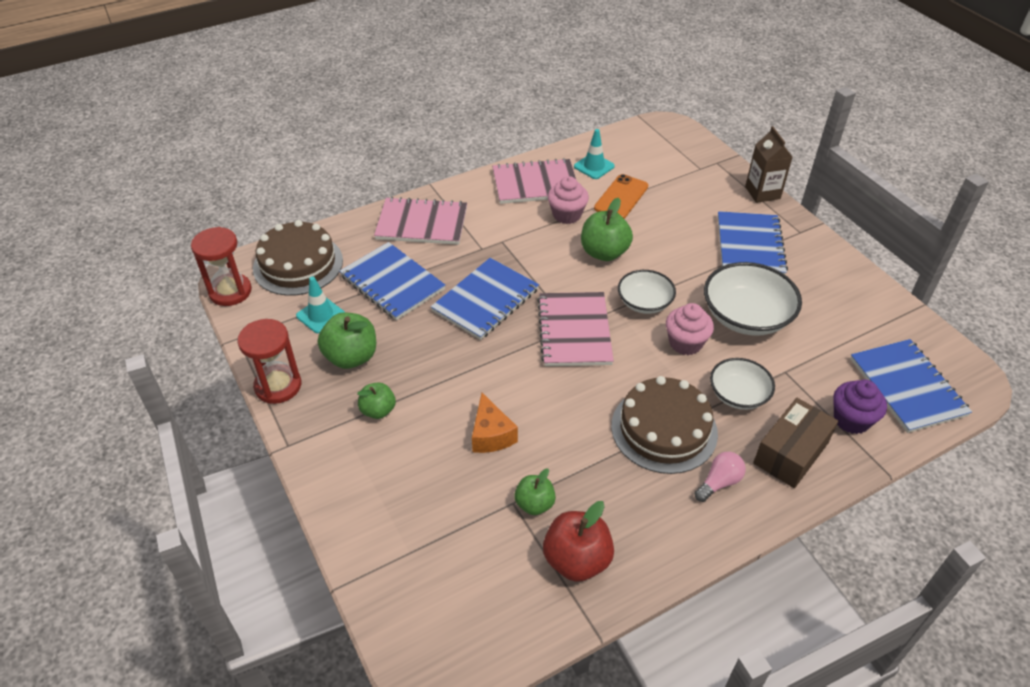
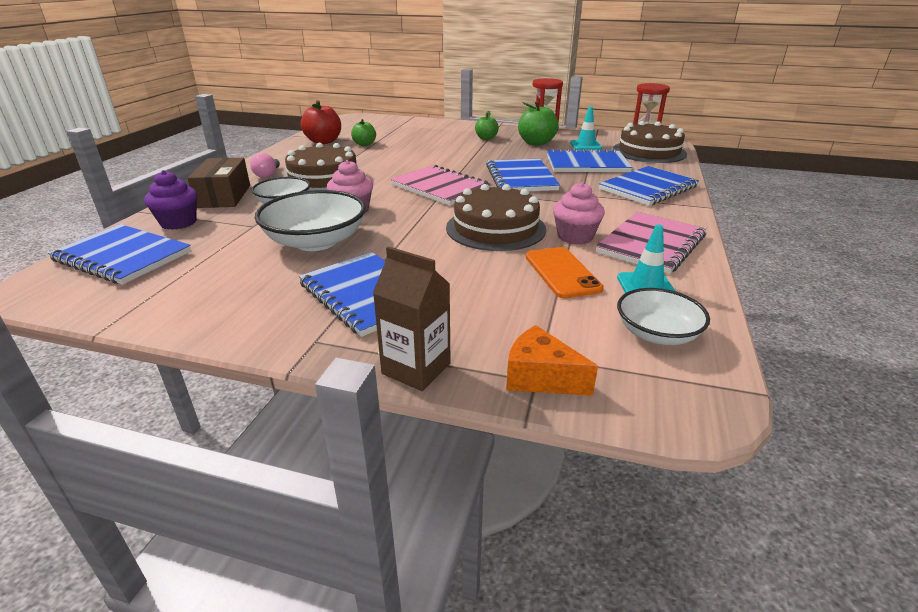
camera: 135 degrees right, 15 degrees down
(422, 223) = (648, 188): pink notebook -> blue notebook
(491, 435) = (419, 149): orange cheese -> orange cheese (540, 378)
(604, 252) = (495, 228): green apple -> brown cake
(644, 302) = (414, 216): white bowl -> white bowl (657, 333)

